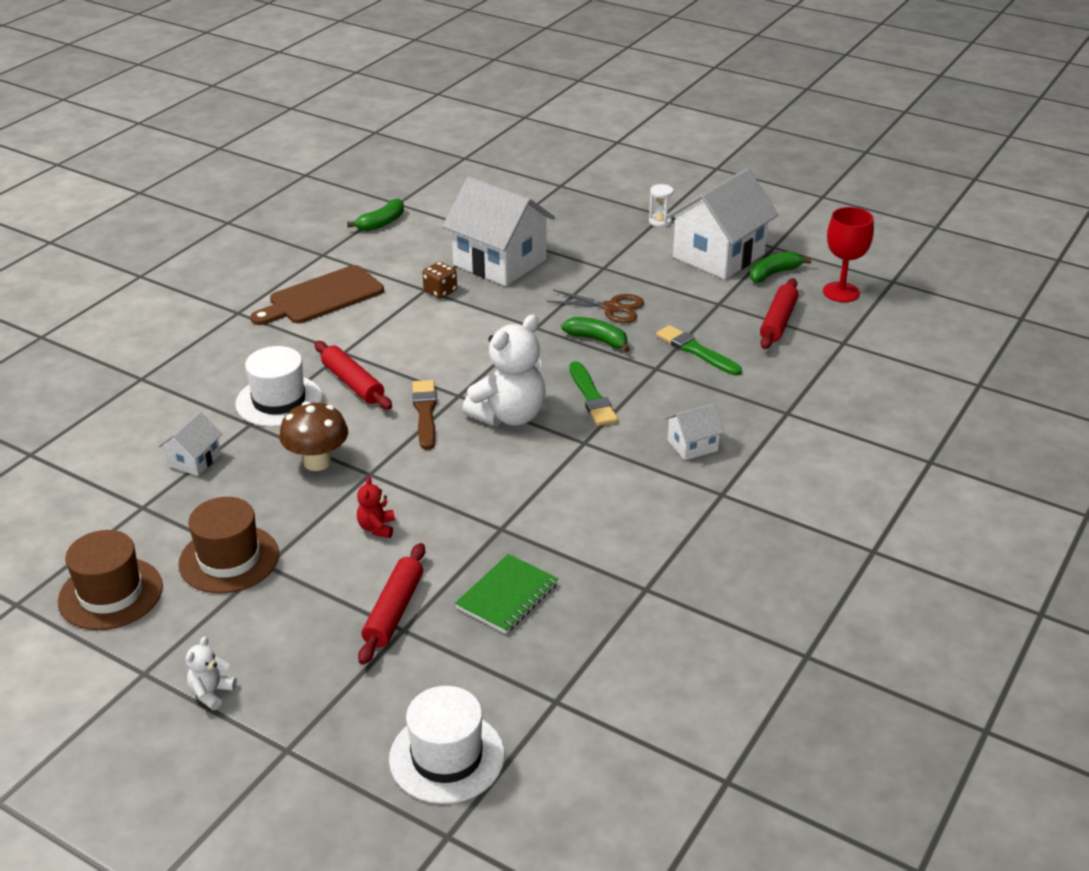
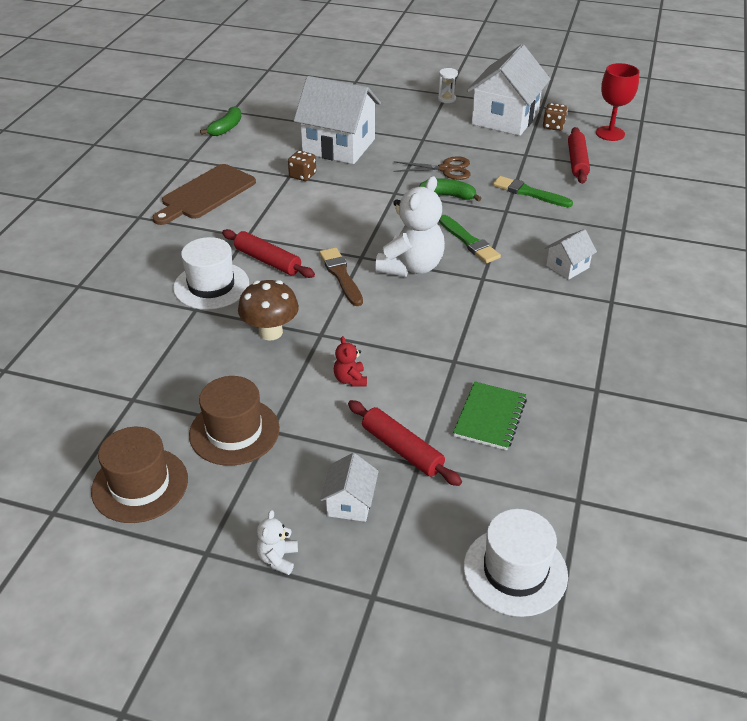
camera: 15 degrees left, 5 degrees up
(194, 460) = (160, 349): white house -> white house (350, 503)
(394, 611) = (402, 449): red rolling pin -> red rolling pin turned 45 degrees counterclockwise
(774, 273) = (553, 126): green banana -> brown dice

